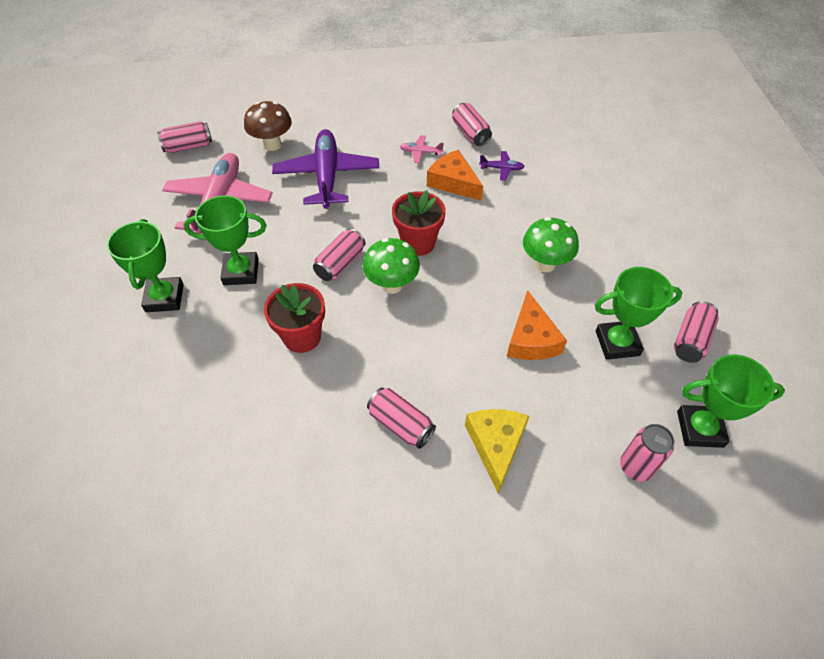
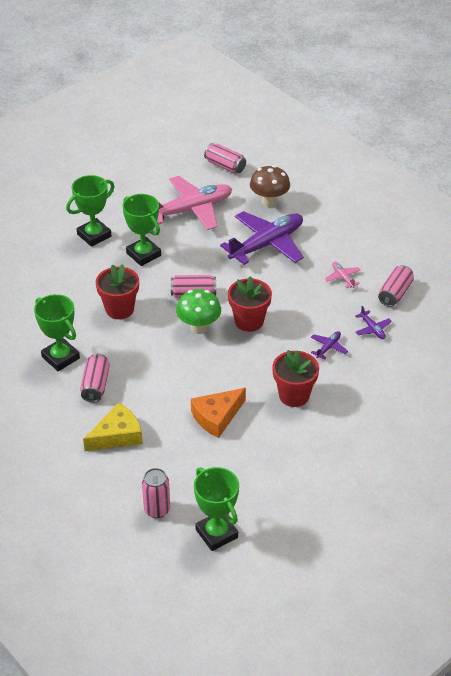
camera: 55 degrees right, 10 degrees down
(453, 182) = (329, 310): orange cheese -> none
(501, 208) = (328, 347): none -> purple plane
(545, 264) = (294, 395): green mushroom -> red flower pot
(617, 343) = (254, 463): green trophy -> green trophy (60, 357)
(691, 340) = (295, 503): pink can -> none

